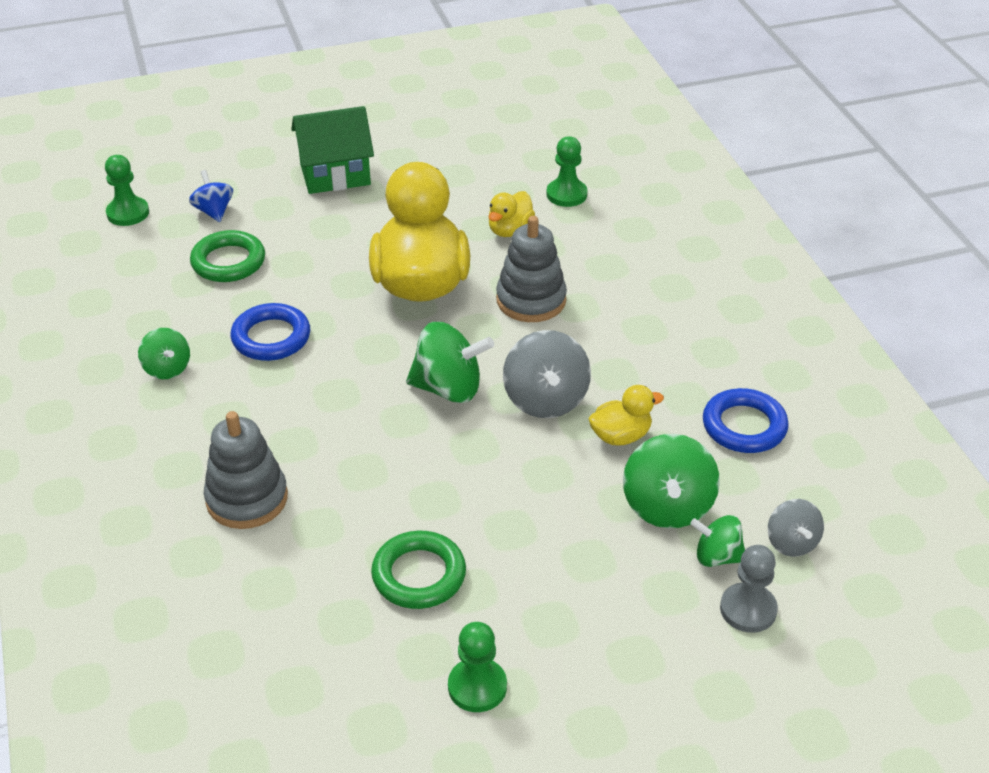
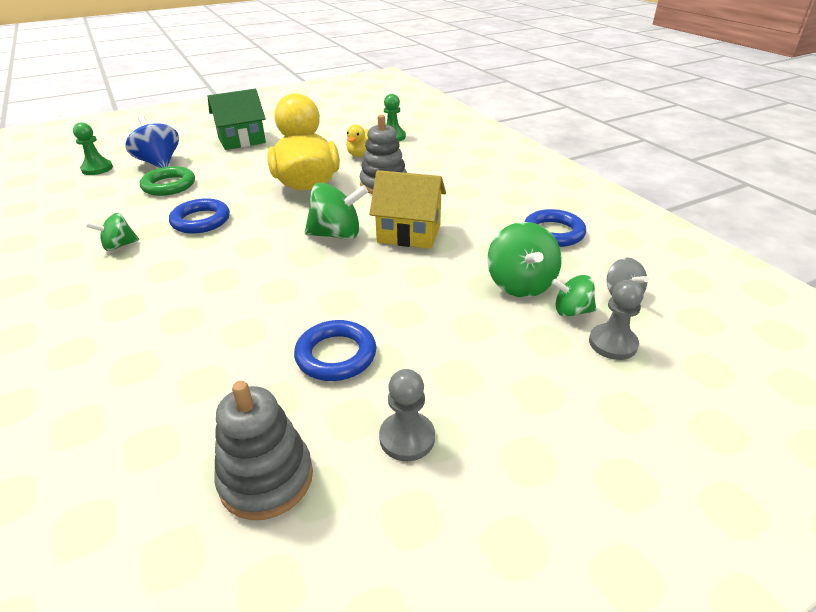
camera: 10 degrees left, 5 degrees down
(167, 369) = (119, 246): green spinning top -> green spinning top turned 105 degrees clockwise
(214, 211) = (159, 163): blue spinning top -> blue spinning top, size x1.66
(247, 499) = (182, 320): grey stacking toy -> grey stacking toy (266, 478)
(419, 575) = (336, 355): green ring -> blue ring
(477, 687) = (407, 438): green pawn -> grey pawn
(545, 400) = (409, 233): grey spinning top -> yellow house
(620, 436) = (469, 247): yellow duck -> none

